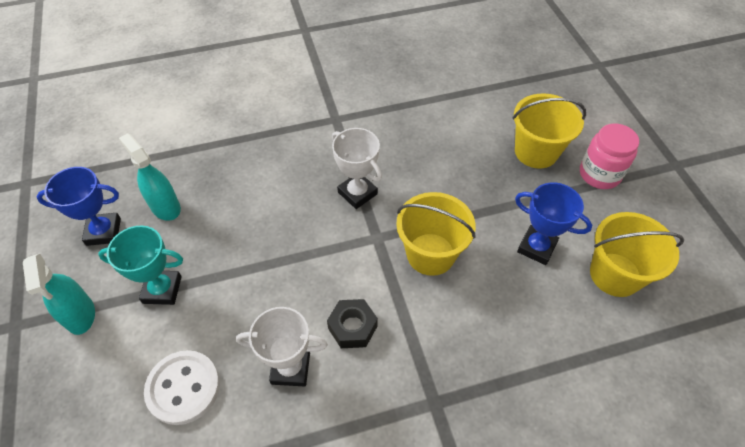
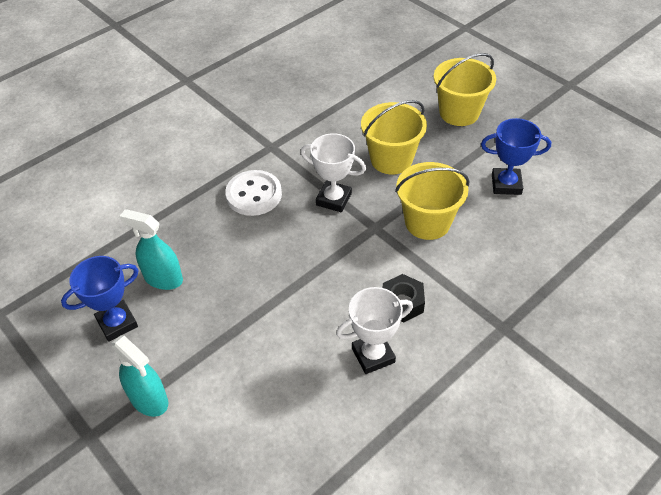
camera: 25 degrees left, 5 degrees down
(162, 289) = (213, 346): turquoise trophy -> none
(183, 388) = (291, 411): white button -> white button (254, 194)
(599, 174) = (518, 112): pink jar -> none
(615, 274) = (575, 181): yellow bucket -> yellow bucket (391, 159)

